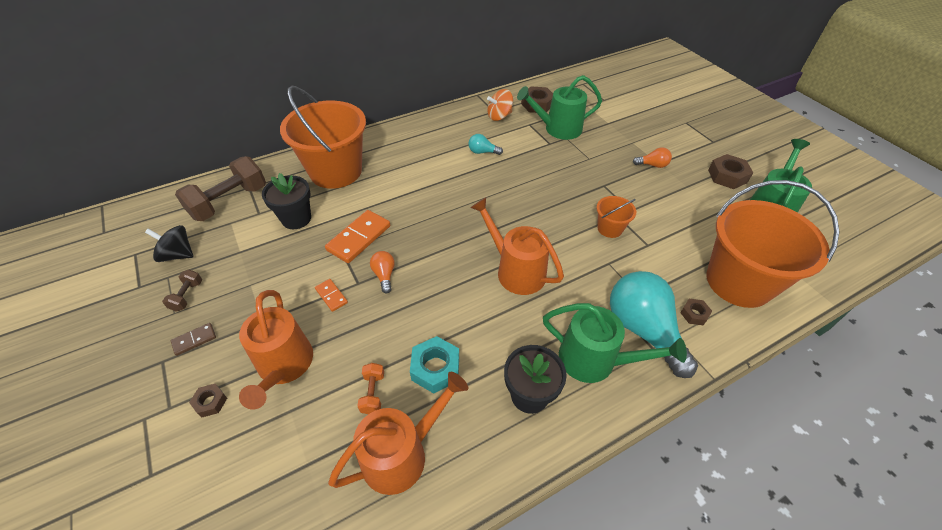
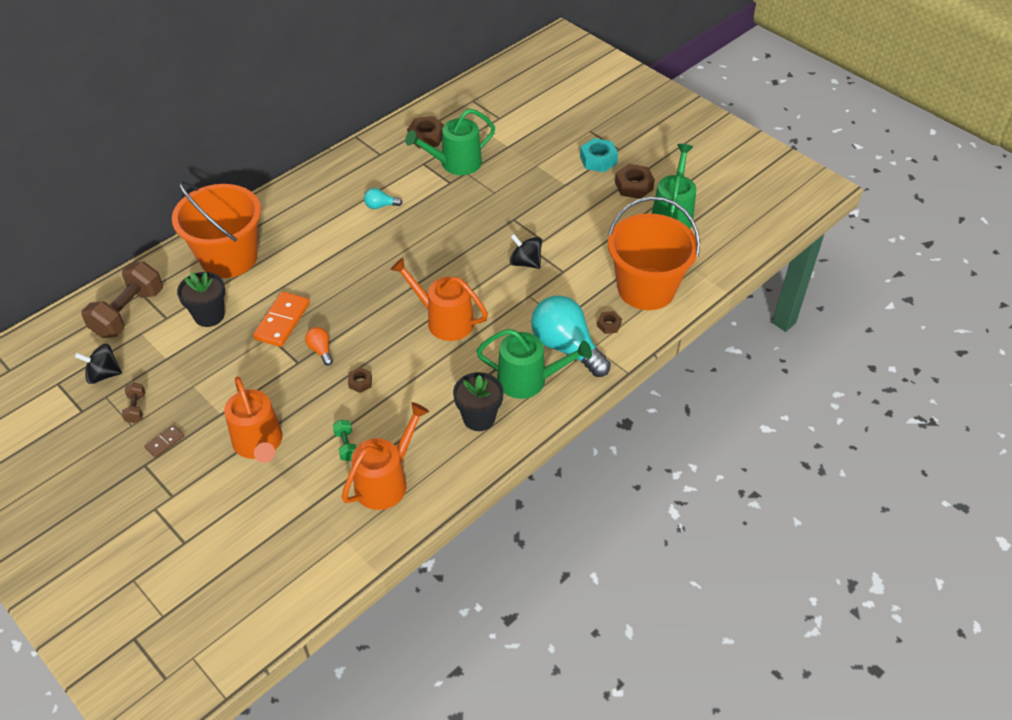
camera: 15 degrees left, 0 degrees up
(210, 402) = (207, 484): brown nut -> brown nut (360, 382)
(331, 296) = (277, 379): orange domino -> none
(373, 393) = (346, 446): orange dumbbell -> green dumbbell
(435, 368) = (394, 416): turquoise nut -> turquoise nut (598, 160)
(499, 116) = (388, 159): orange spinning top -> none
(610, 228) = (525, 262): orange bucket -> black spinning top
(652, 165) = (559, 187): orange light bulb -> none

